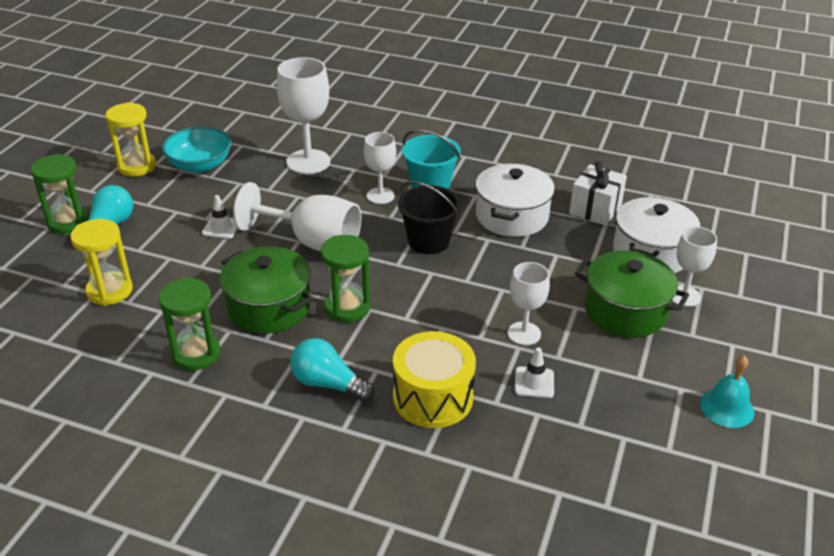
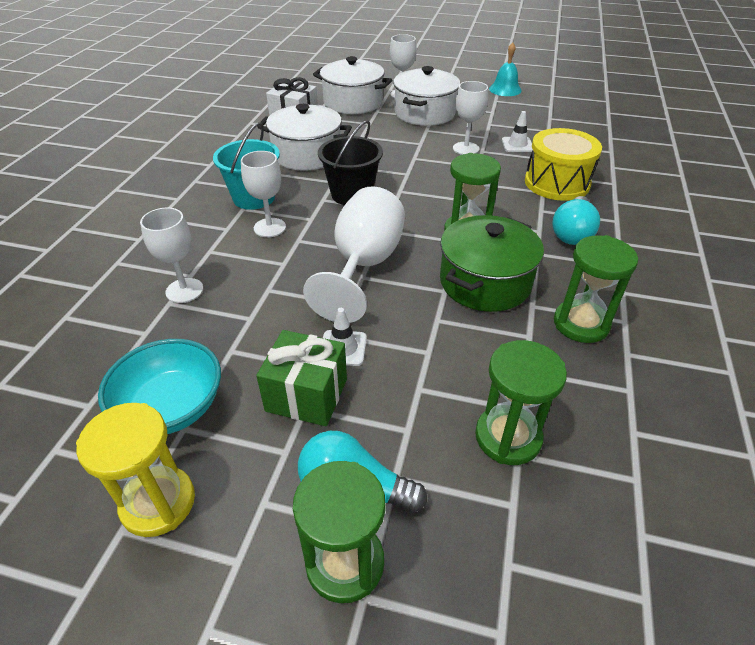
camera: 95 degrees left, 5 degrees up
(110, 291) = (508, 437): yellow hourglass -> green hourglass
(186, 212) = (306, 395): none -> green gift
(308, 162) = (184, 290): white goblet -> white goblet, size x0.61
(625, 311) = (424, 113): green pot -> white pot

